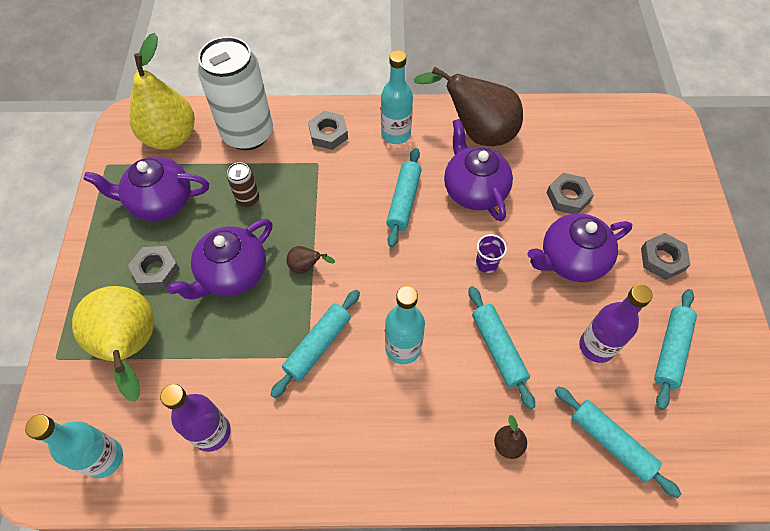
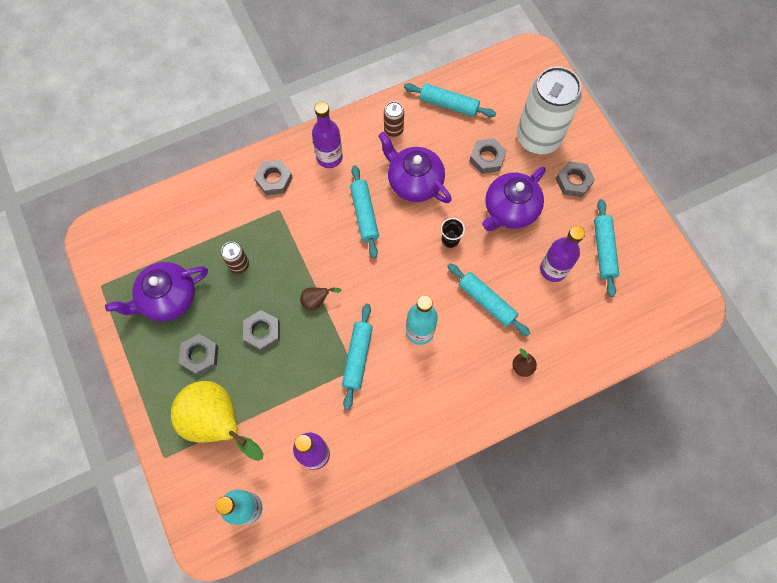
camera: 25 degrees left, 10 degrees up
(171, 137) = (141, 238): yellow pear -> none
(232, 274) = (262, 332): purple teapot -> grey nut
(248, 134) = (206, 207): white can -> white can (538, 138)
(396, 134) = (329, 157): turquoise bottle -> purple bottle
(476, 133) = (393, 130): brown pear -> brown can
(486, 264) = (450, 239): purple cup -> black cup
(611, 442) = (588, 334): turquoise rolling pin -> turquoise rolling pin (449, 104)

